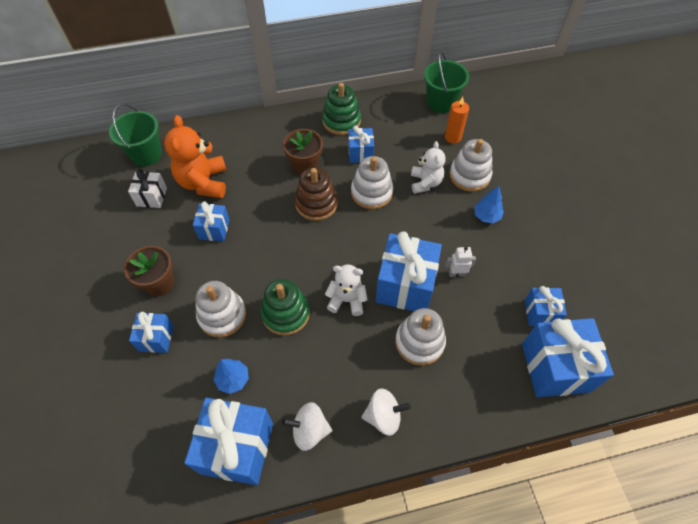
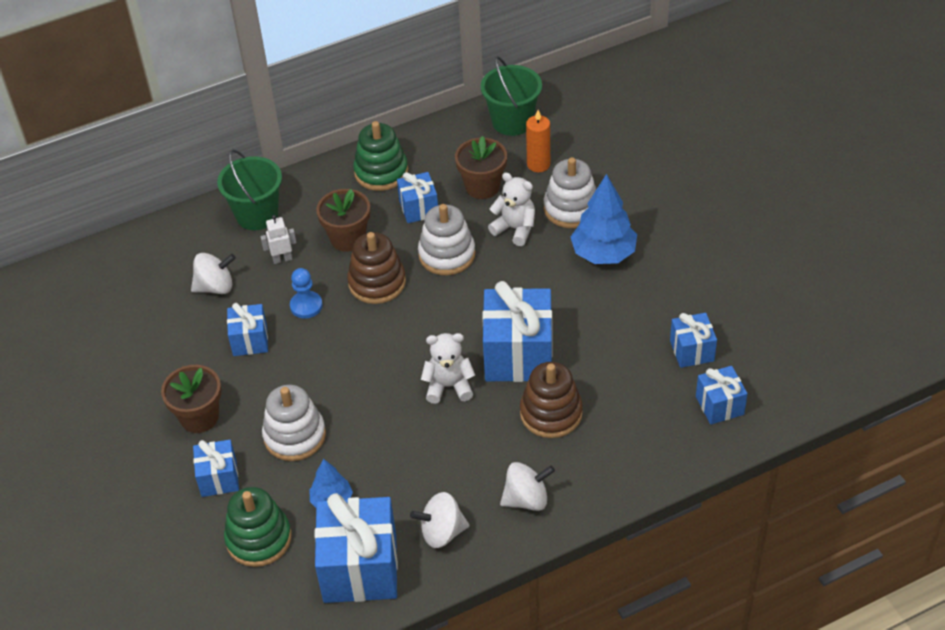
camera: 10 degrees left, 10 degrees down
(146, 154) = (122, 267): green bucket -> green bucket (257, 215)
(152, 197) = (150, 318): white gift -> none
(204, 182) = (215, 287): orange teddy bear -> white spinning top
(261, 211) = (306, 306): none -> blue pawn
(286, 313) = (375, 417): green stacking toy -> green stacking toy (259, 539)
(409, 146) = (482, 186): none -> brown flower pot
(419, 342) = (551, 413): white stacking toy -> brown stacking toy
(425, 183) = (515, 229): white teddy bear -> white teddy bear turned 45 degrees counterclockwise
(456, 273) = (579, 328): white robot -> white robot (282, 259)
(486, 216) = (603, 254): blue tree -> blue tree, size x1.71
(555, 367) = (719, 405): blue gift -> blue gift, size x0.54

